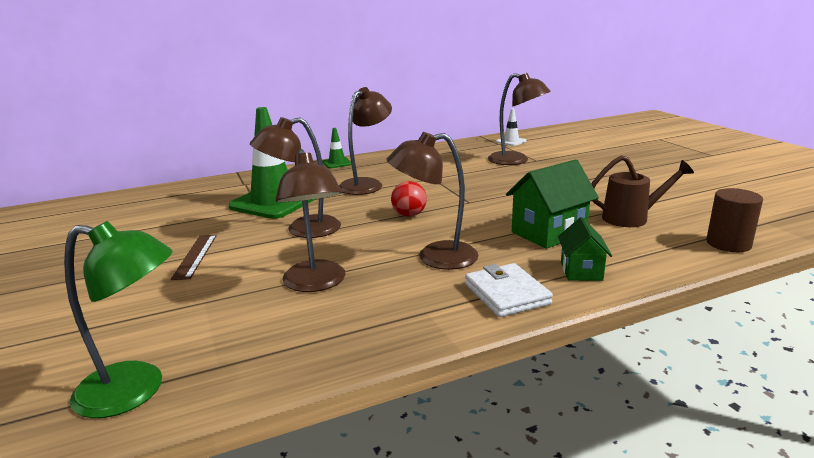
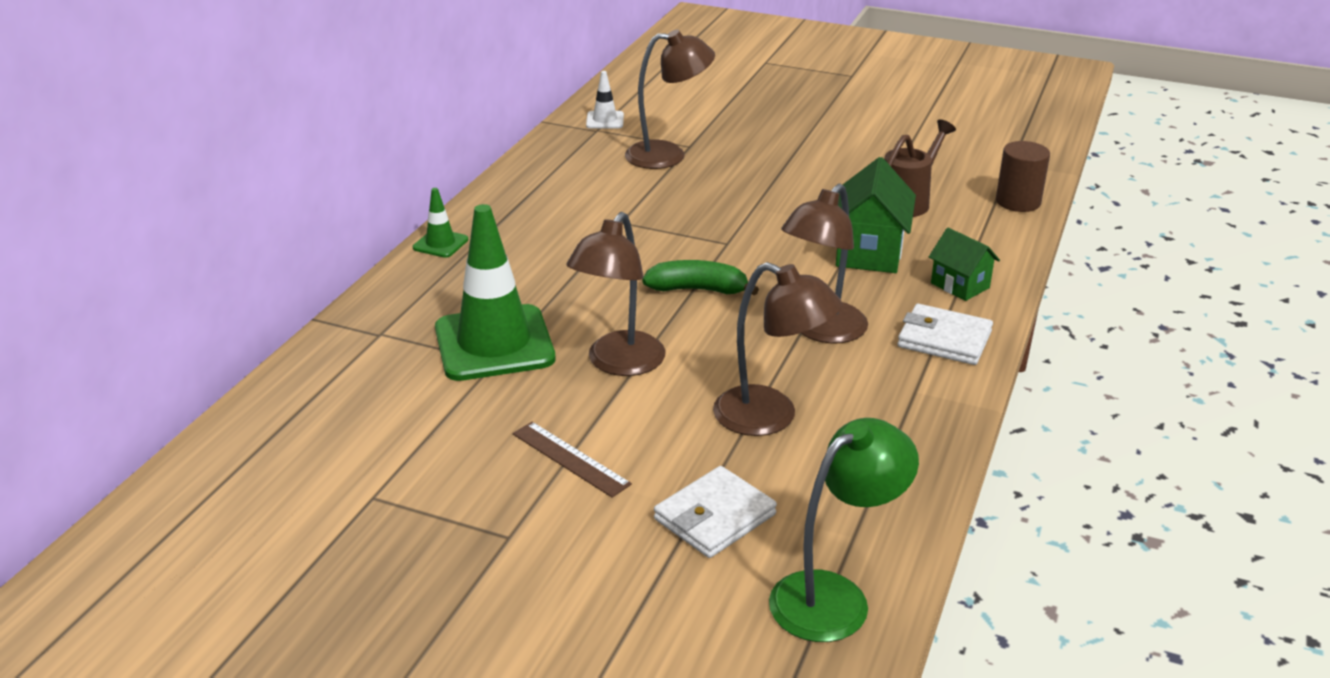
camera: 45 degrees left, 10 degrees up
(185, 313) = (715, 517): none -> white wallet
(366, 184) = (558, 264): brown lamp -> none
(409, 215) = (698, 289): red ball -> green banana

